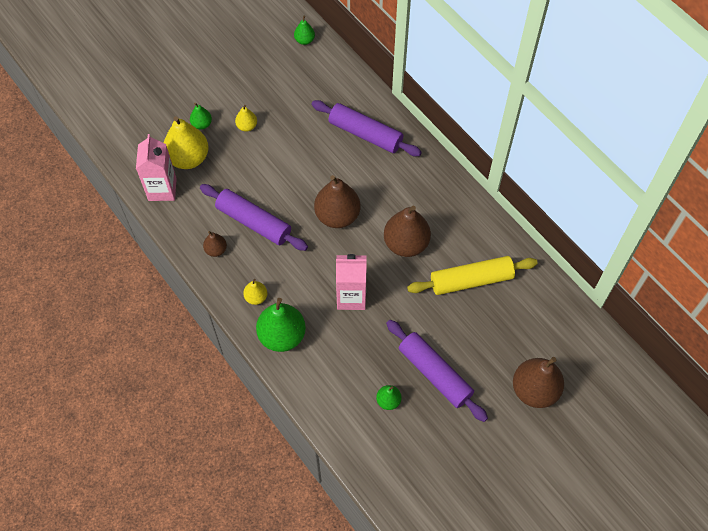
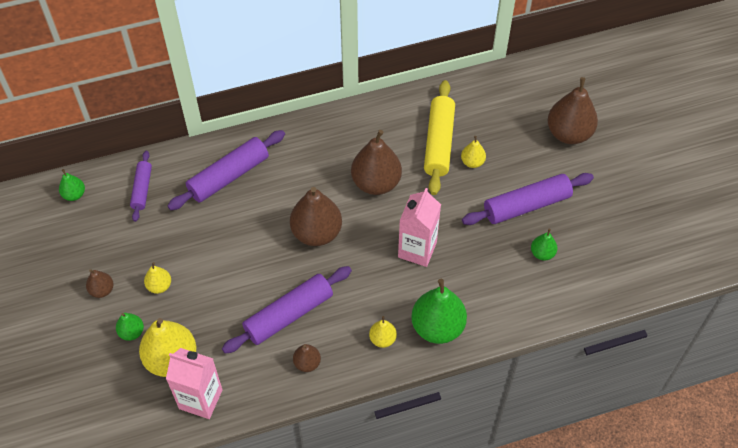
camera: 70 degrees left, 5 degrees down
(229, 91) = (102, 290): none -> brown pear
(328, 81) = (142, 189): none -> purple rolling pin
(462, 314) = (472, 162): none -> yellow pear

